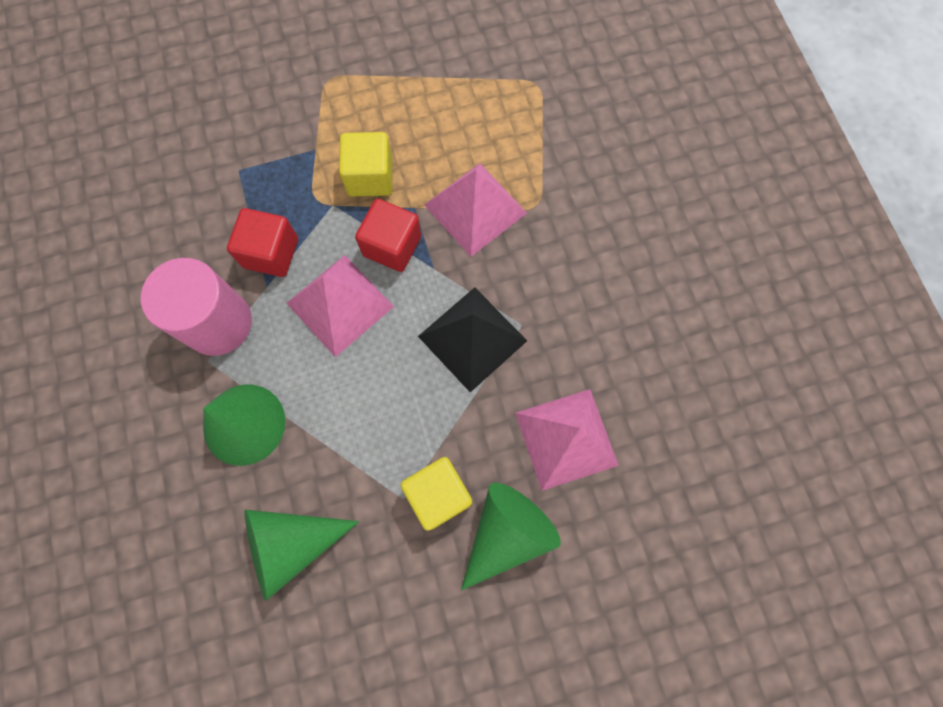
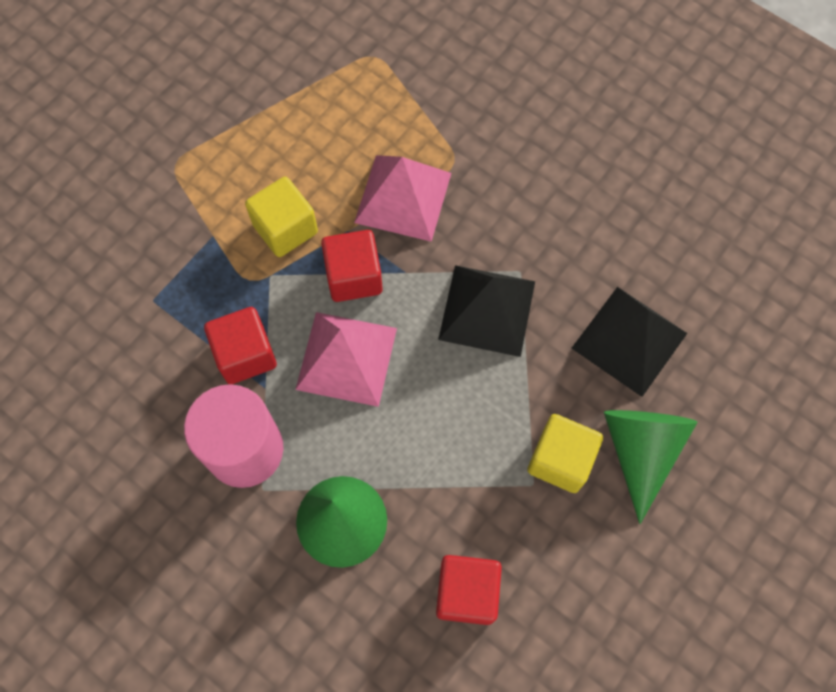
camera: 35 degrees left, 5 degrees down
(291, 544) = (466, 593): green cone -> red cube
(566, 438) = (629, 340): pink pyramid -> black pyramid

